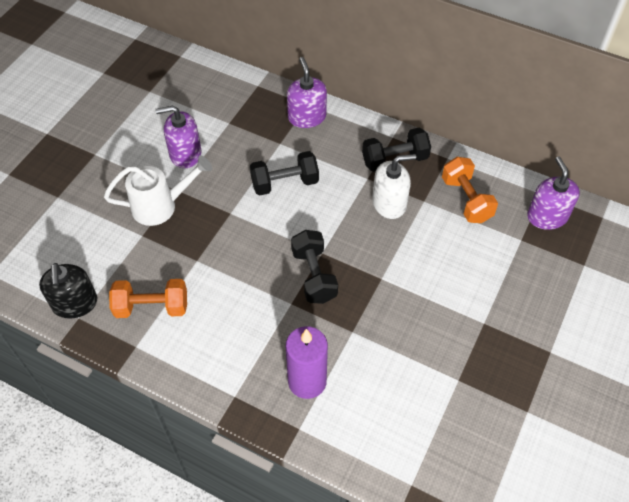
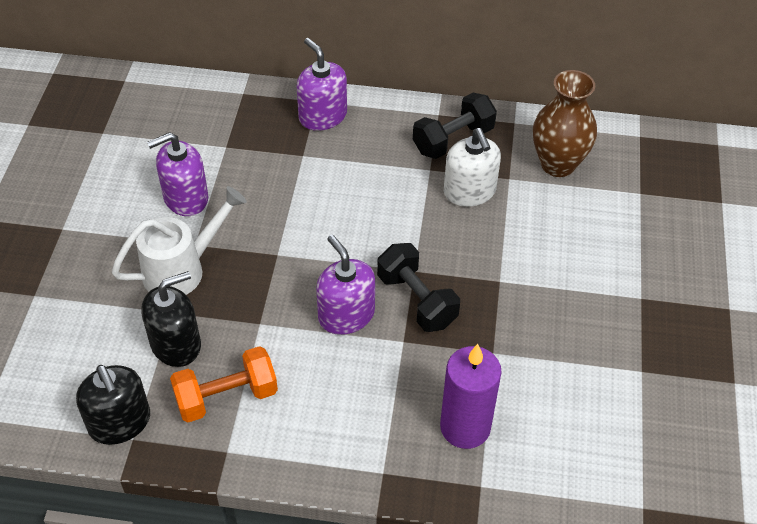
camera: 20 degrees left, 5 degrees down
(134, 259) = (176, 344): none -> black soap dispenser
(285, 183) = (330, 201): black dumbbell -> none
(389, 203) = (469, 191): white soap dispenser -> white soap dispenser turned 105 degrees clockwise
(466, 200) = (557, 164): orange dumbbell -> brown vase
(547, 216) = (657, 159): purple soap dispenser -> purple soap dispenser (346, 315)

